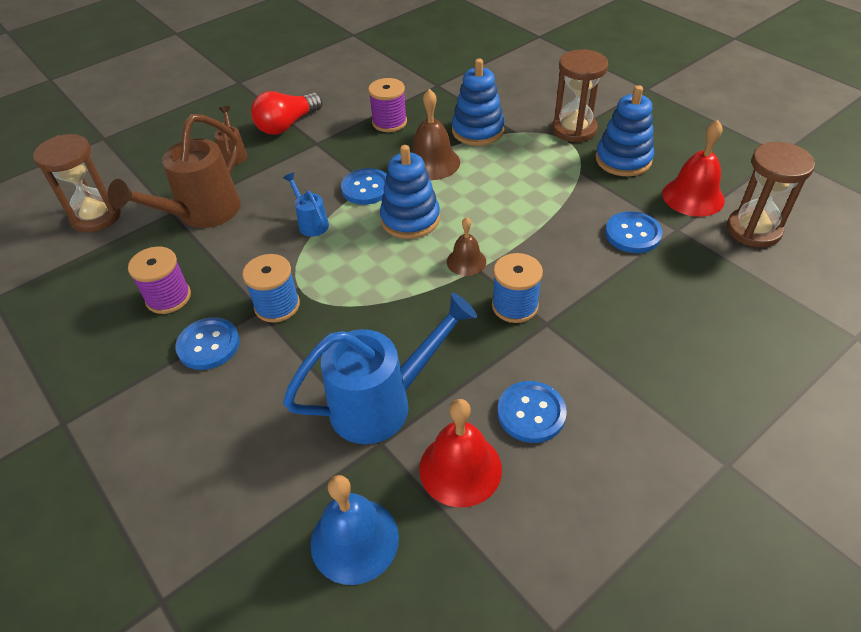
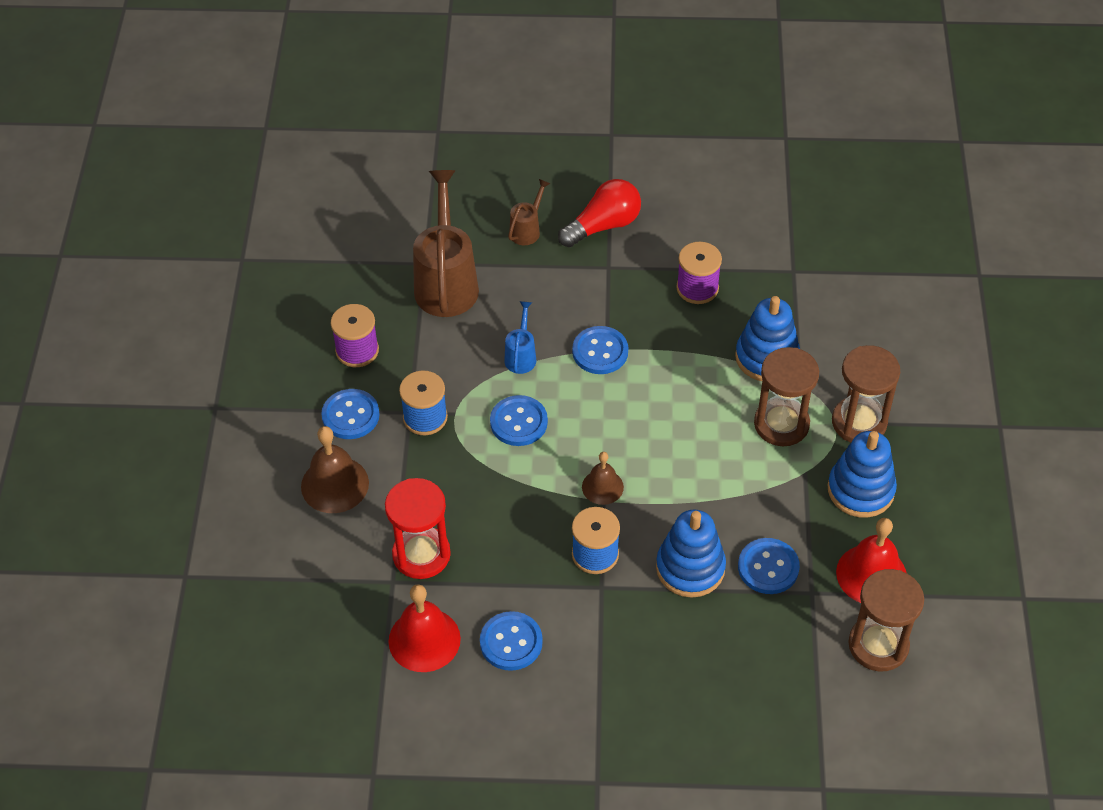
camera: 40 degrees right, 5 degrees up
(96, 216) = (366, 225): brown hourglass -> brown hourglass (781, 424)
(202, 214) = (446, 282): brown watering can -> brown watering can turned 105 degrees clockwise
(287, 125) = (603, 225): red light bulb -> red light bulb turned 150 degrees clockwise
(354, 540) = (317, 630): blue bell -> none
(356, 262) = (518, 422): none -> blue button
(382, 403) = (421, 554): blue watering can -> red hourglass
(410, 219) = (602, 412): blue stacking toy -> blue stacking toy (690, 568)
(432, 162) = (685, 364): brown bell -> brown bell (335, 484)

